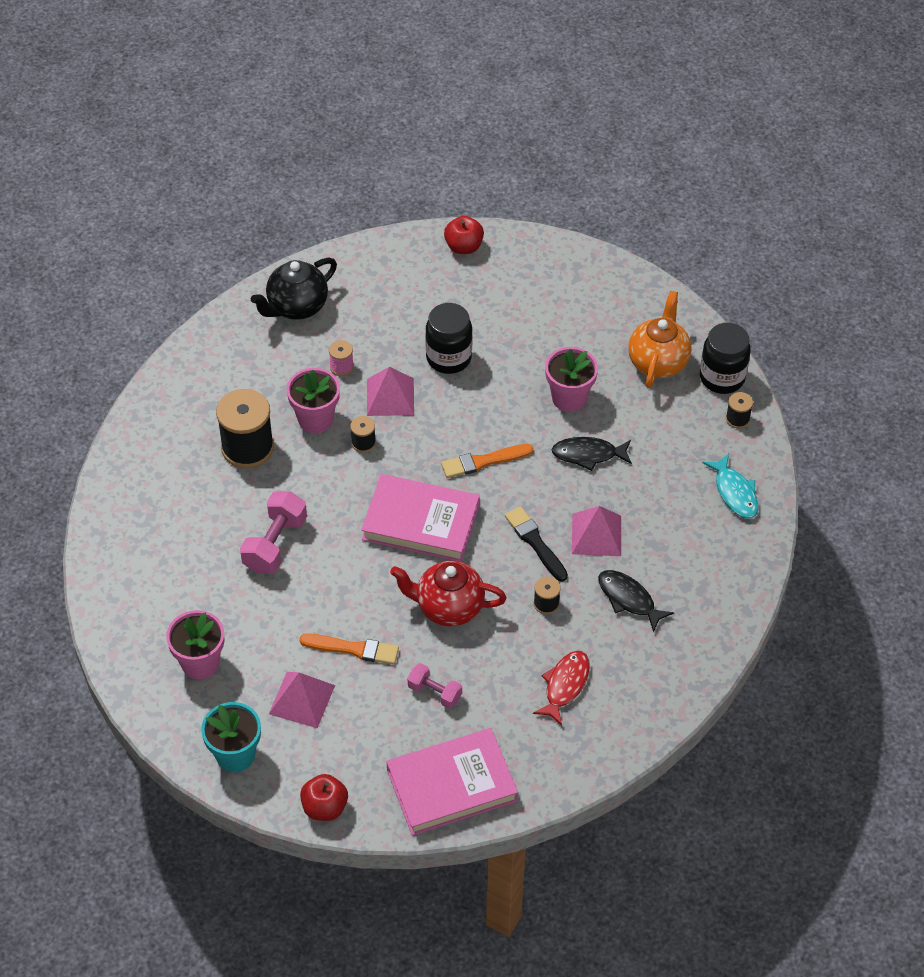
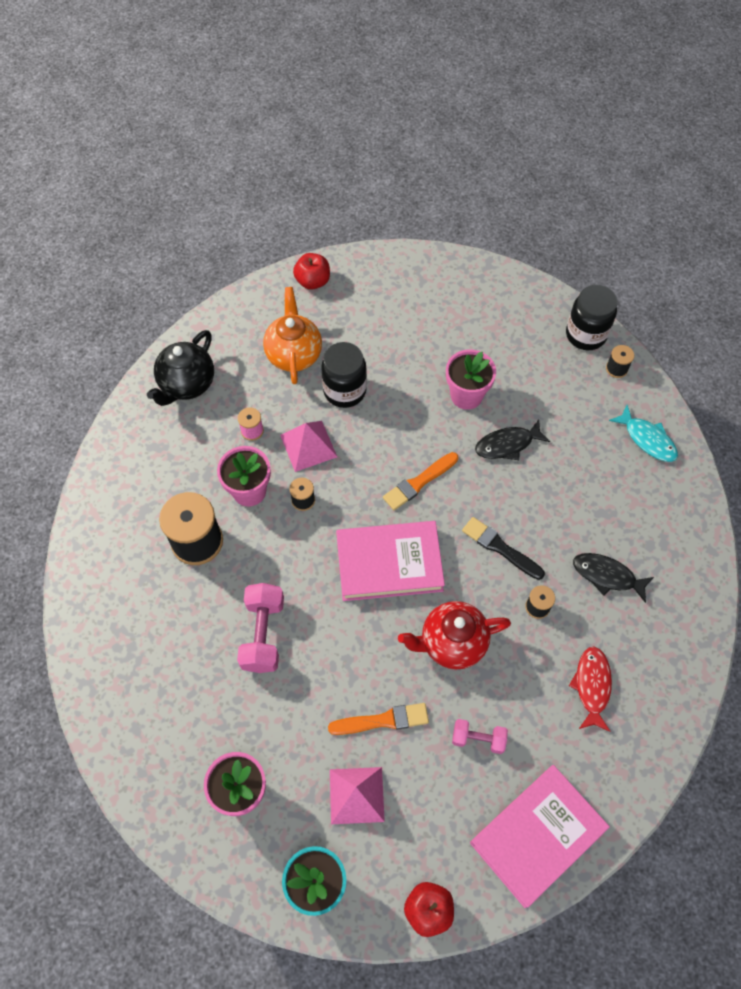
camera: 20 degrees left, 10 degrees up
(596, 534) = (550, 521): pink pyramid -> none
(658, 362) = (526, 337): orange teapot -> orange teapot (294, 354)

